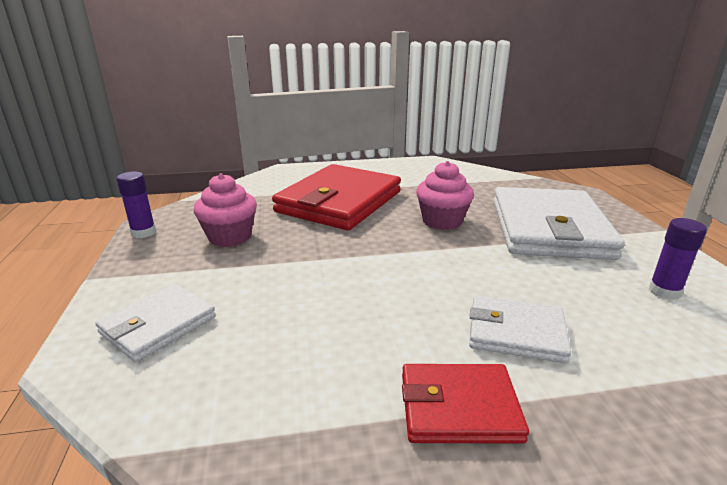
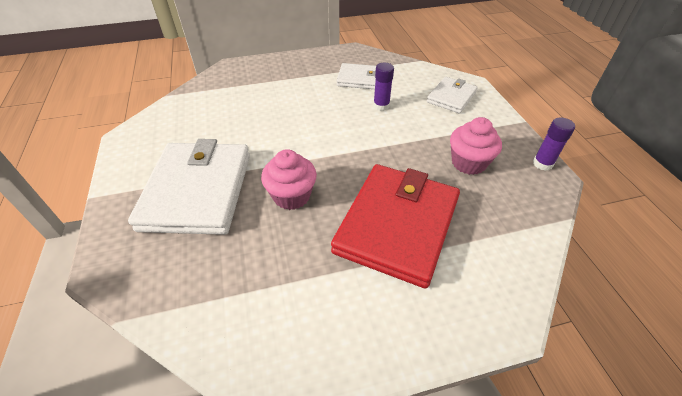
camera: 175 degrees right, 20 degrees up
(459, 407) = (308, 75): red wallet -> none
(516, 333) = (273, 103): white wallet -> white wallet (359, 79)
(664, 291) = (169, 131): purple glue stick -> purple glue stick (381, 106)

